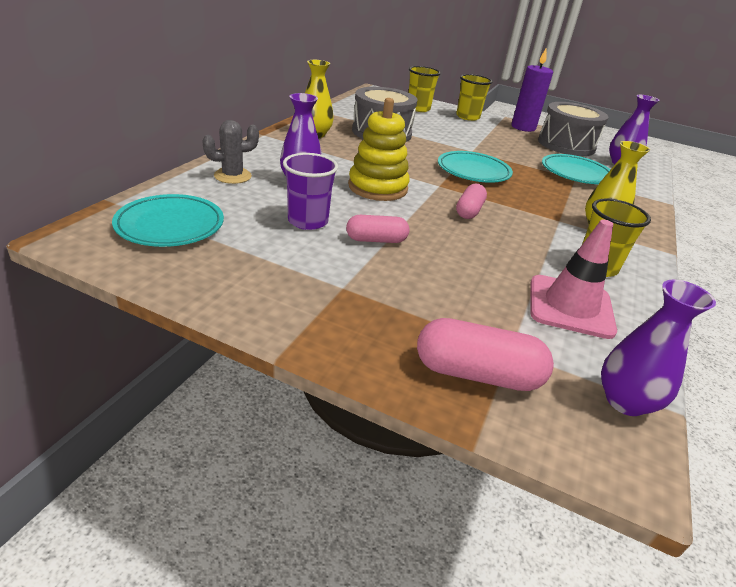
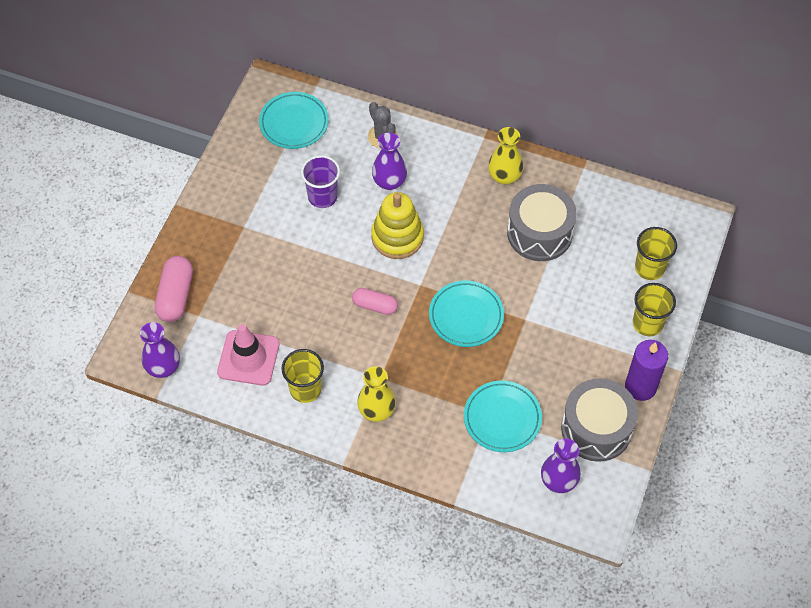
camera: 90 degrees right, 25 degrees up
(376, 240) = (307, 241): pink capsule -> none

